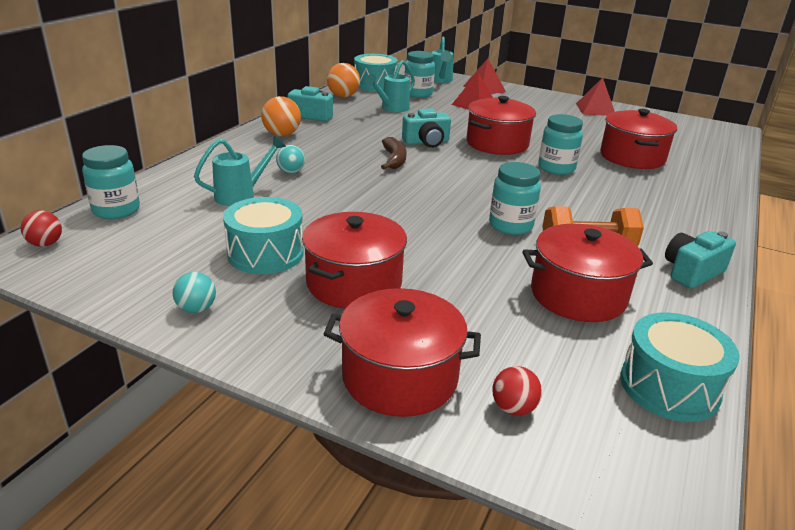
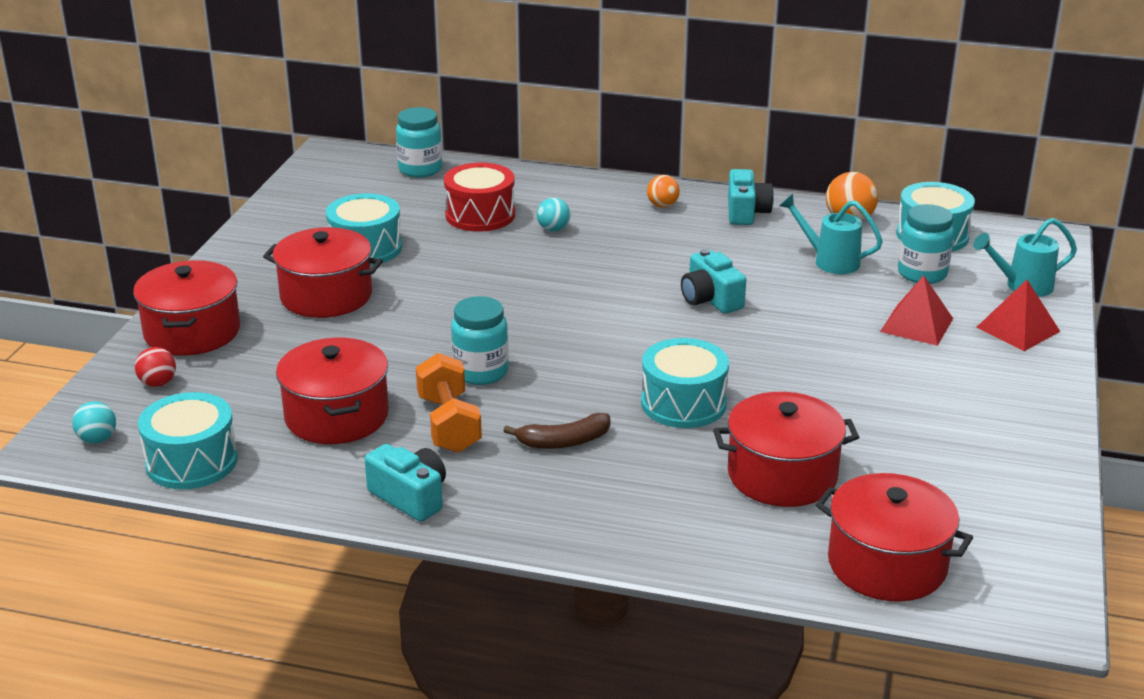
camera: 80 degrees right, 0 degrees up
(45, 244) = (349, 160): red ball -> none
(196, 309) = (269, 238): turquoise ball -> turquoise ball (97, 439)
(241, 195) = (480, 215): turquoise watering can -> red drum
(282, 135) = (662, 205): orange ball -> orange ball, size x0.65
(394, 160) = (631, 283): brown banana -> brown banana (563, 441)
(497, 143) = (748, 353): red pot -> red pot (887, 564)
(556, 168) = (683, 403): turquoise jar -> turquoise drum
(595, 109) = (1014, 447): red pyramid -> none

